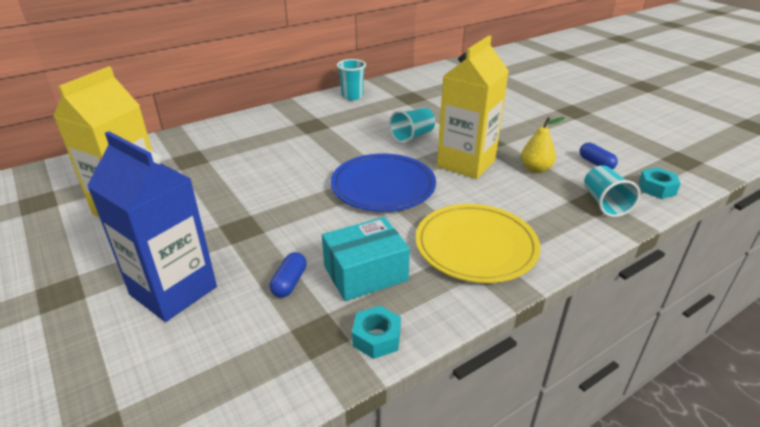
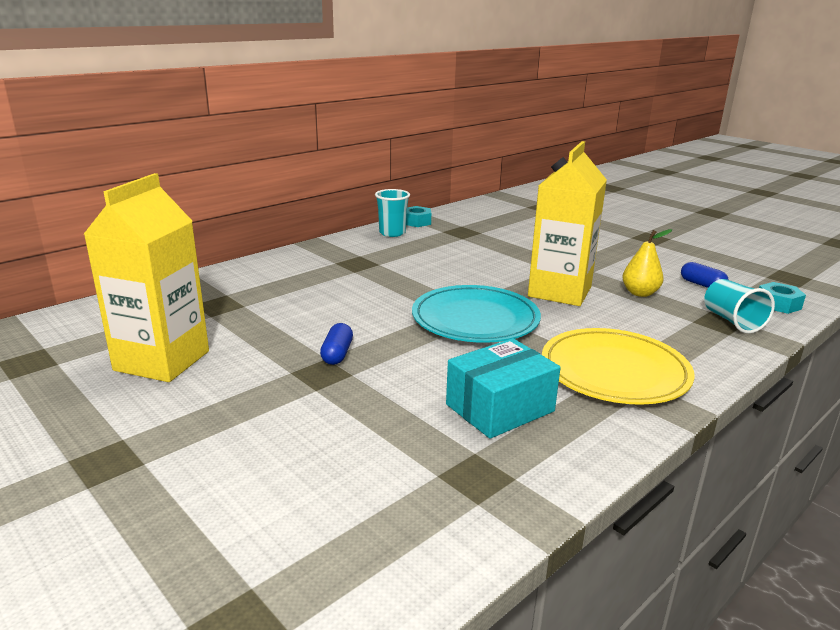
camera: 10 degrees left, 10 degrees down
(173, 291) = (264, 446): blue carton -> none
(289, 282) = (411, 425): blue capsule -> blue capsule (337, 354)
(376, 338) = (548, 473): turquoise nut -> turquoise nut (416, 222)
(383, 186) = (475, 319): blue plate -> turquoise plate
(412, 136) = (484, 269): turquoise cup -> none

